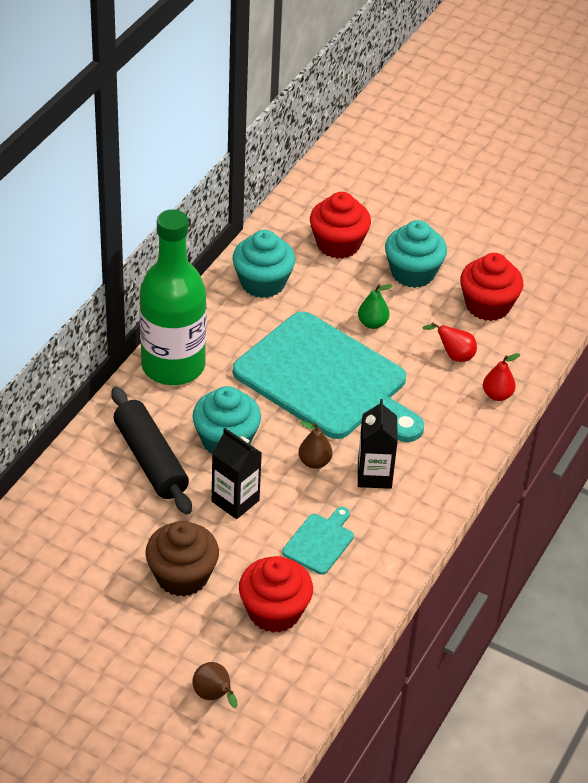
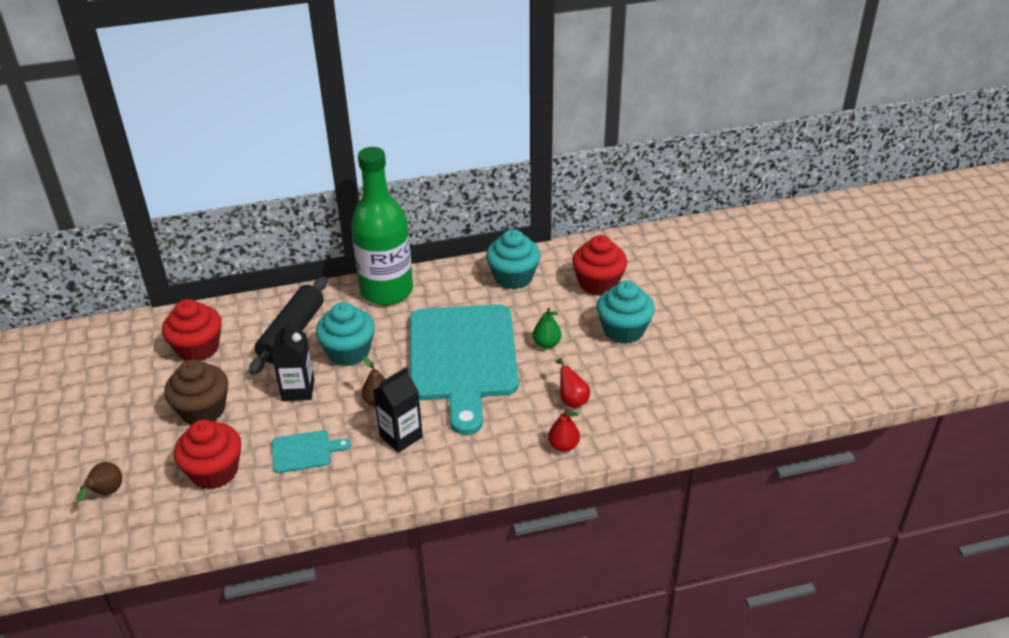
camera: 50 degrees right, 5 degrees down
(487, 305) = (647, 383): red cupcake -> red cupcake (198, 348)

